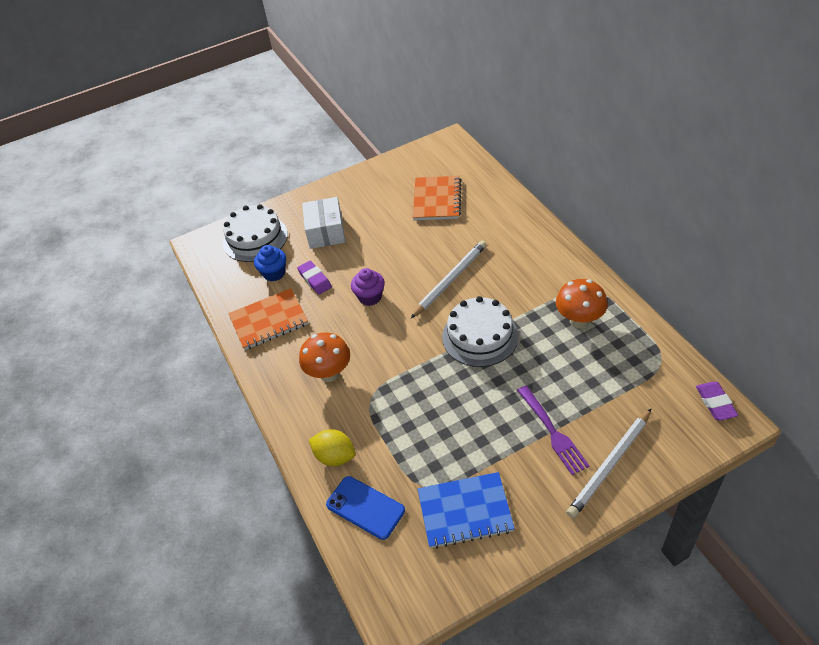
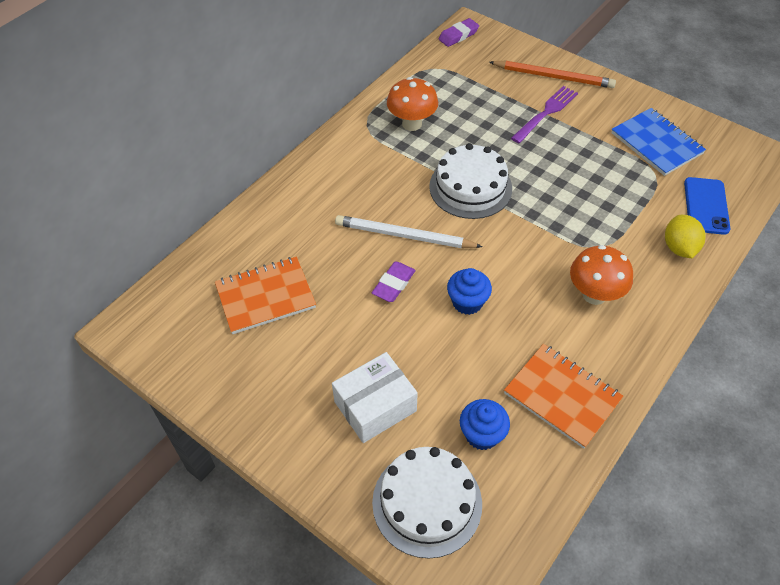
camera: 120 degrees left, 5 degrees up
(315, 280) = (469, 376): purple eraser -> purple eraser (393, 284)
(370, 297) = (467, 302): purple cupcake -> blue cupcake
(610, 465) = (553, 76): white pencil -> orange pencil

